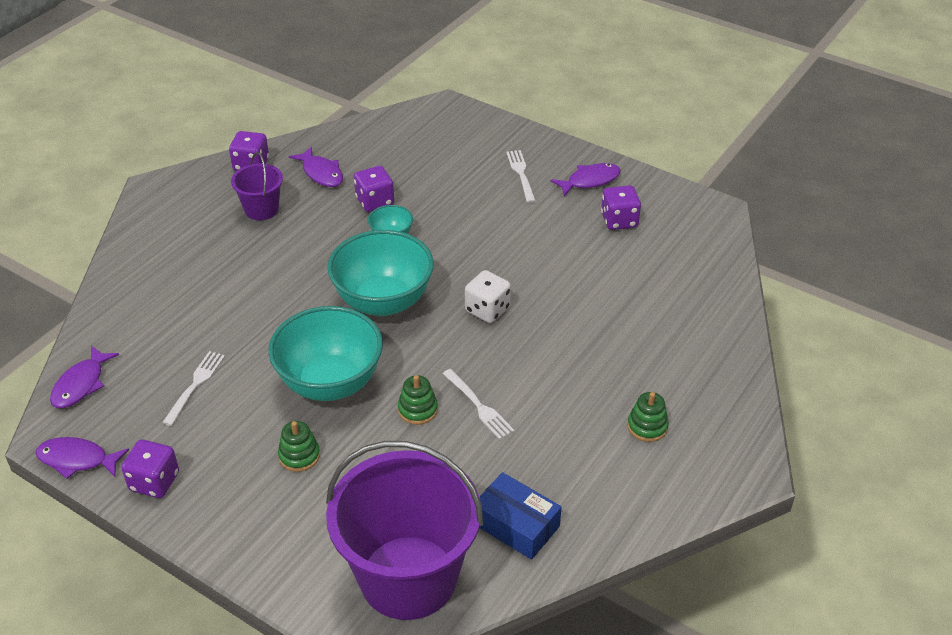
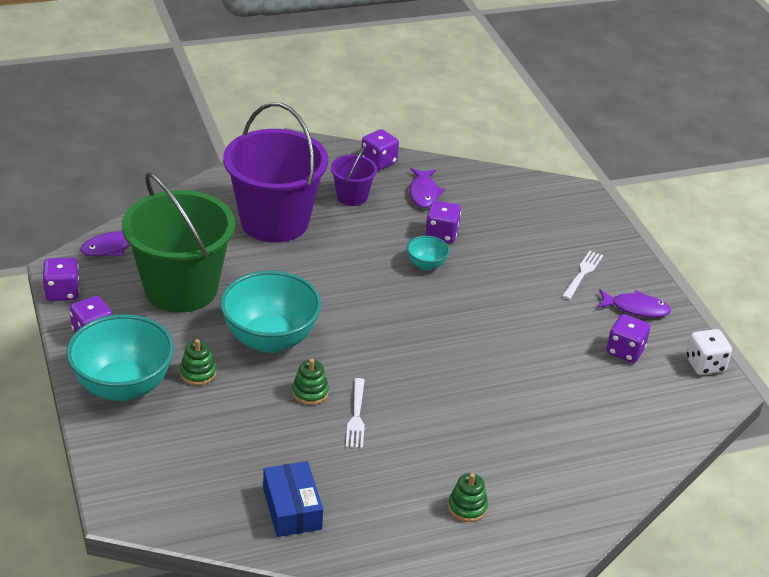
camera: 35 degrees right, 5 degrees down
(77, 460) = (62, 292): purple fish -> purple dice
(195, 385) = (181, 289): white fork -> green bucket
(383, 301) = (368, 306): turquoise bowl -> turquoise bowl (123, 386)
(408, 577) = (183, 492): purple bucket -> purple bucket (274, 221)
(487, 310) = (439, 355): white dice -> white dice (705, 364)

